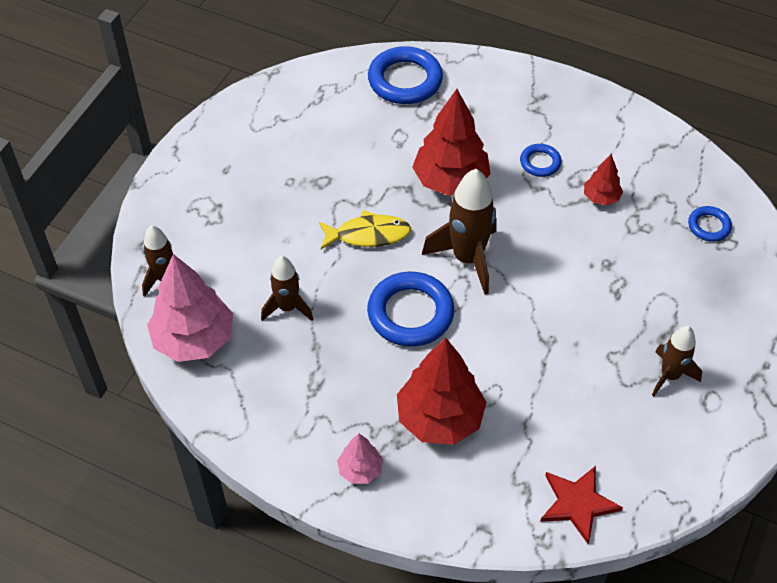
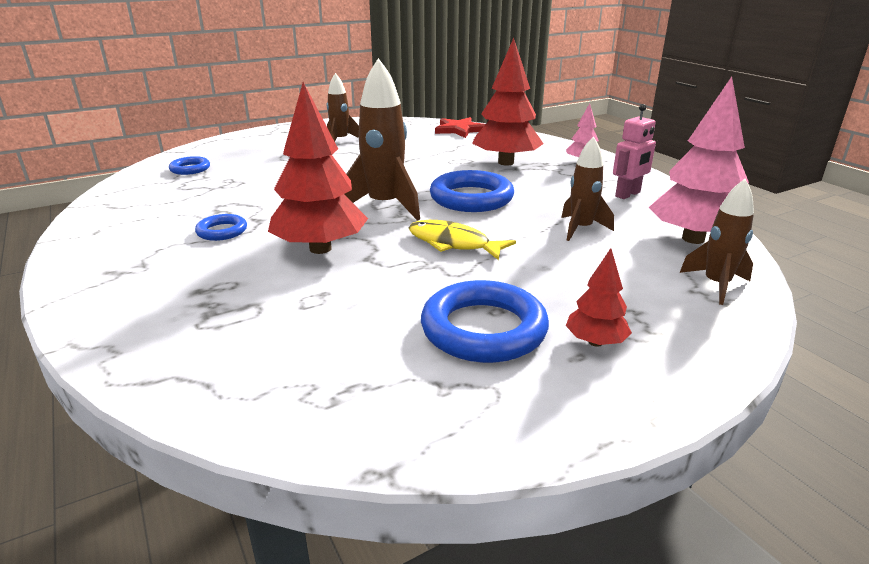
camera: 145 degrees left, 25 degrees down
(276, 402) = (628, 194): none -> pink robot
(405, 80) = (207, 355): blue ring -> blue ring (483, 329)
(601, 197) = (223, 200): red tree -> red tree (595, 342)

